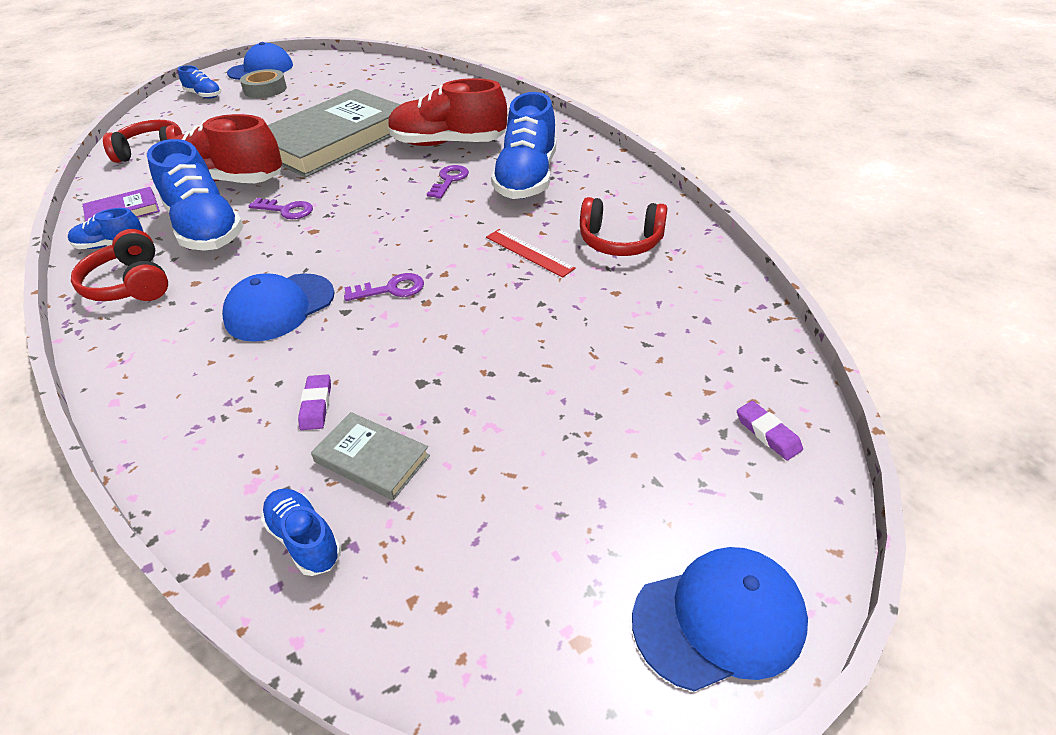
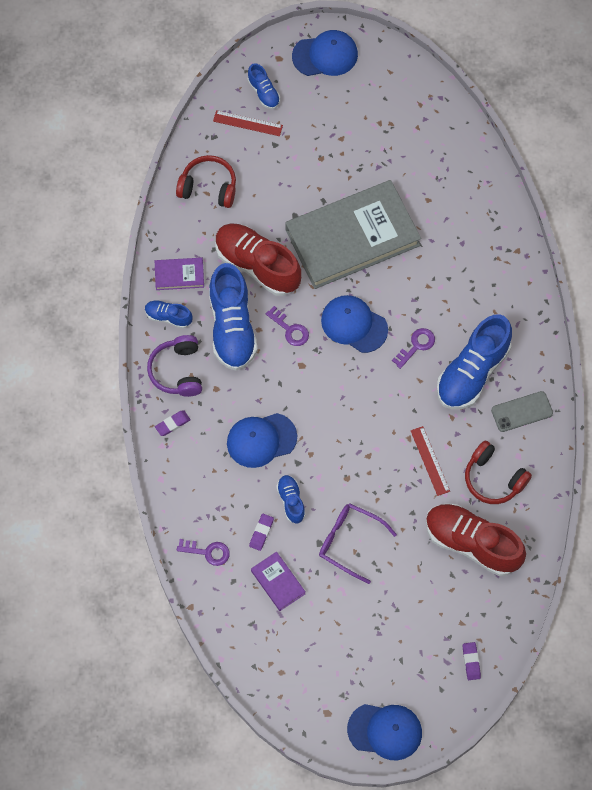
camera: 25 degrees right, 25 degrees up
(129, 335) = (172, 424): none -> purple eraser
(131, 284) = (177, 371): red headphones -> purple headphones
(191, 112) = (248, 123): none -> red ruler
(265, 89) = (319, 106): grey tape -> none
(305, 539) = (235, 612): blue shoe -> blue shoe (291, 501)
(366, 187) = (354, 324): none -> blue cap
(372, 459) = (278, 582): grey book -> purple book
(391, 289) = (331, 455): purple key -> purple key (207, 552)
(448, 143) = (438, 289): red shoe -> red shoe (472, 543)
(470, 364) = (350, 542): none -> purple glasses
(605, 187) = (522, 411): none -> grey phone

